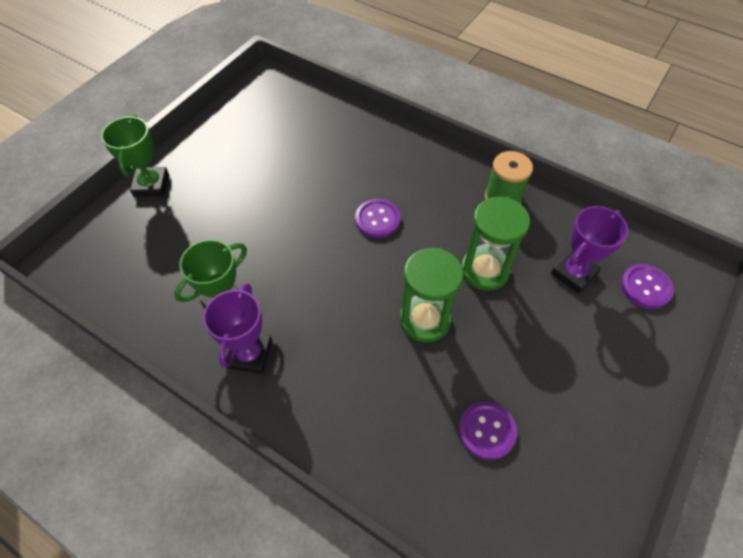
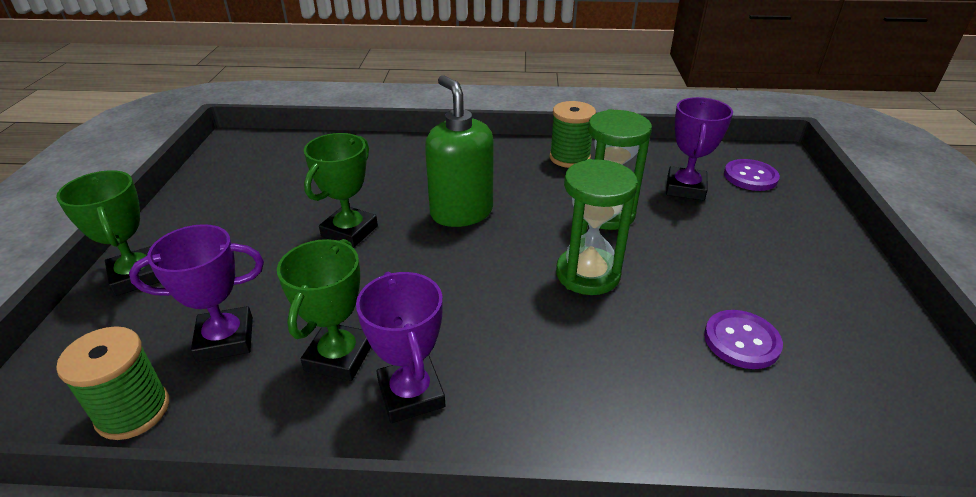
camera: 30 degrees left, 20 degrees down
(108, 288) = (133, 411): none -> green spool
(174, 260) = (225, 339): none -> purple trophy
(292, 203) = (349, 231): none -> green trophy
(377, 219) = (461, 212): purple button -> green soap dispenser

